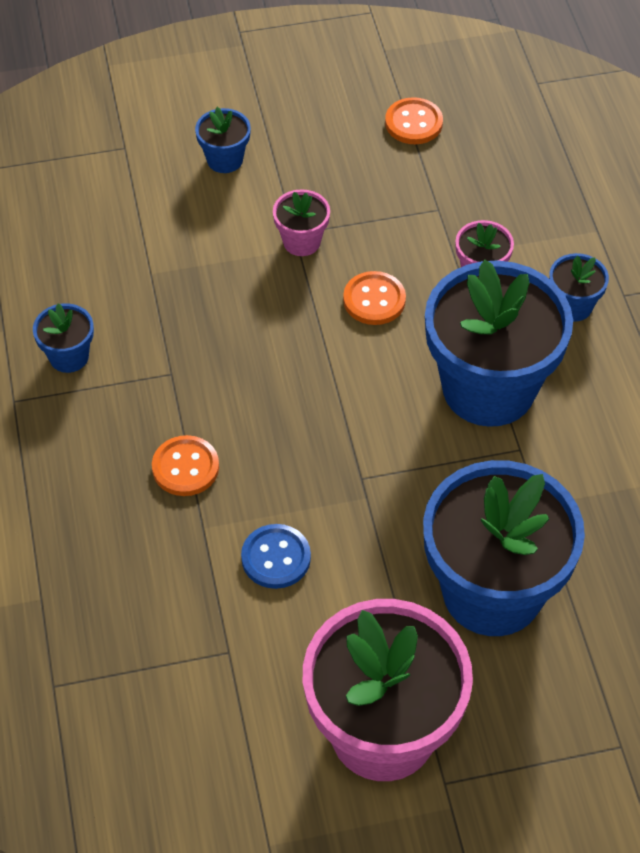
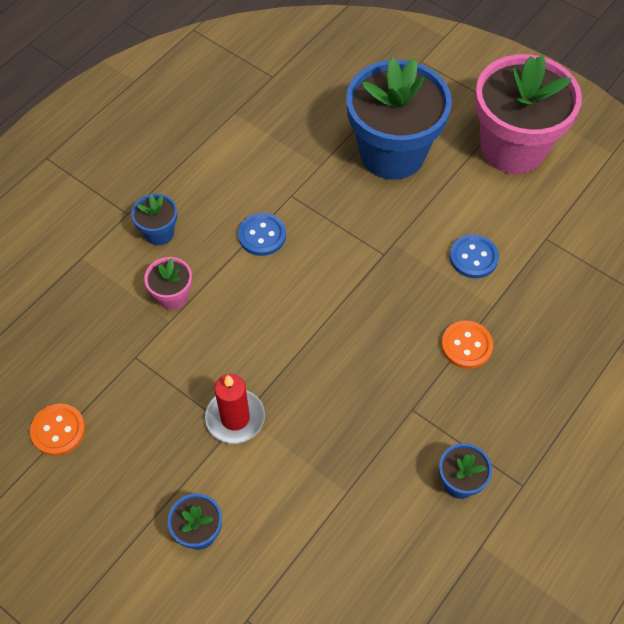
camera: 130 degrees left, 5 degrees up
(301, 242) = (235, 418): pink flower pot -> red candle
(374, 300) = (248, 339): orange button -> none
(488, 388) = (262, 235): blue flower pot -> blue button

